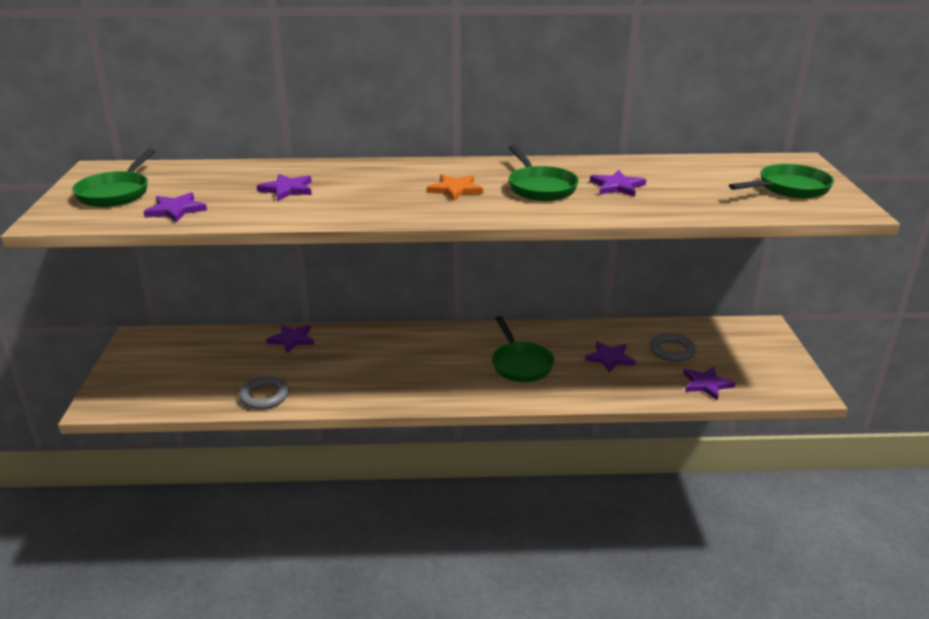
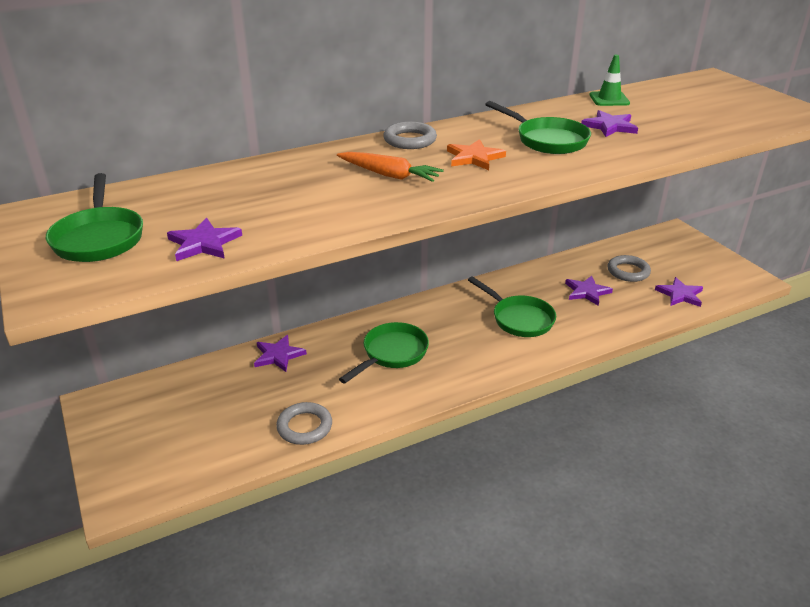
camera: 25 degrees left, 5 degrees up
(287, 189) = (303, 191): purple star -> none
(367, 190) = (389, 175): none -> orange carrot
(421, 167) = (410, 140): none -> grey ring
(653, 164) = (609, 99): none -> green traffic cone
(789, 188) = (740, 103): green pan -> green pan (392, 354)

